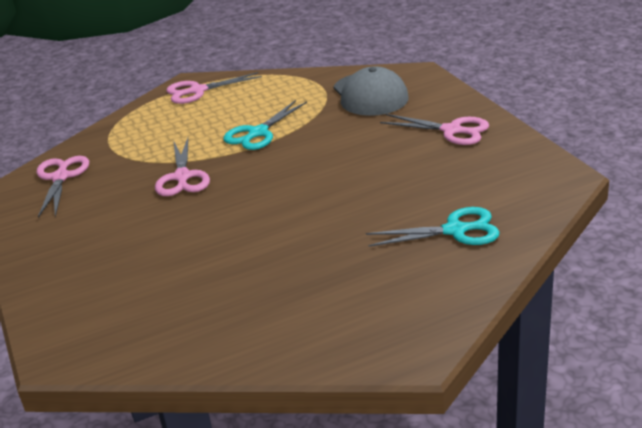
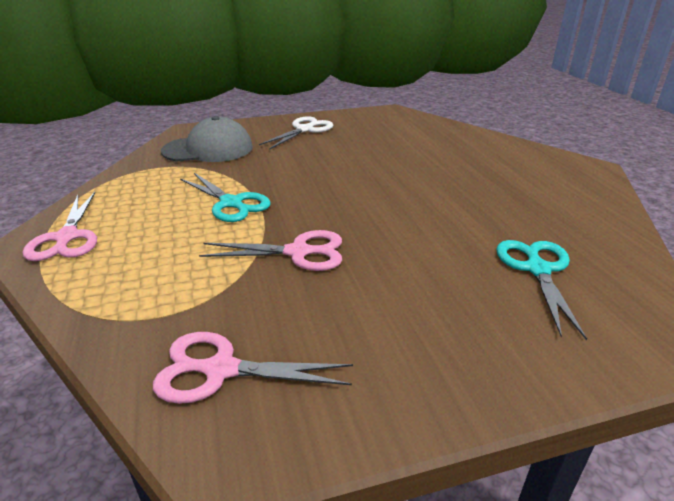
camera: 85 degrees left, 0 degrees up
(452, 130) = (305, 130): pink scissors -> white scissors
(455, 230) = (448, 143): turquoise scissors -> turquoise scissors (537, 269)

